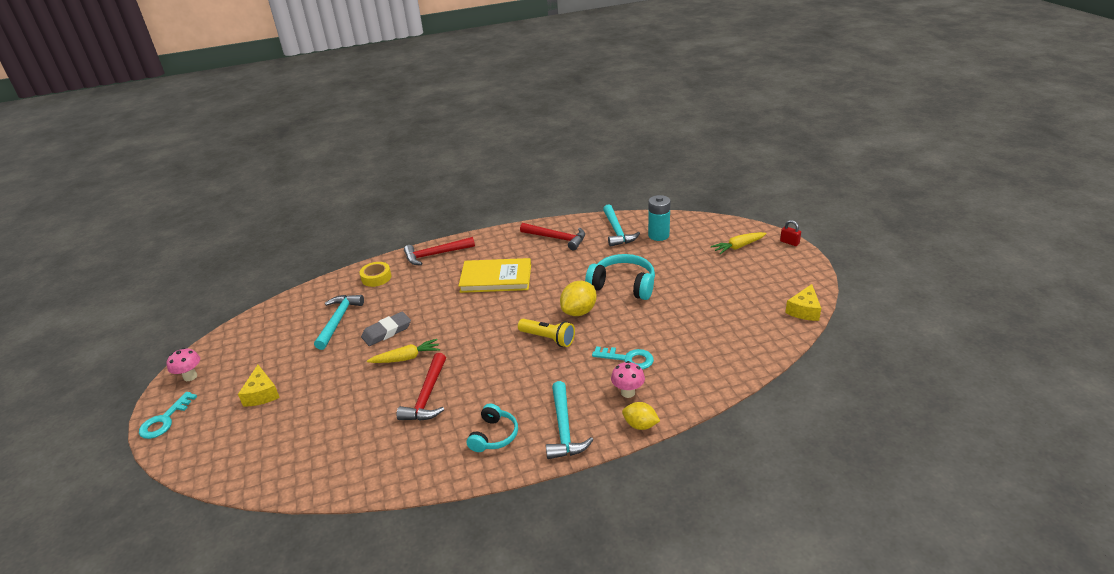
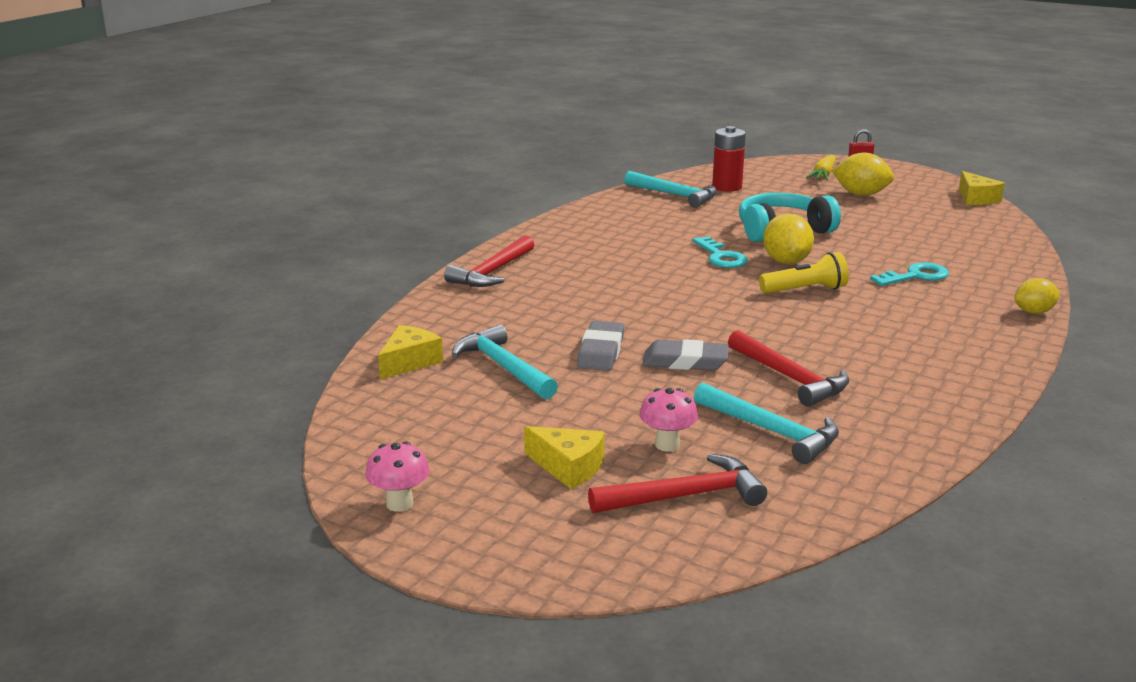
camera: 45 degrees left, 10 degrees down
(165, 420) = (477, 557): turquoise key -> turquoise key (721, 257)
(315, 298) = (409, 362): none -> yellow cheese
(376, 278) = (457, 315): yellow tape -> none
(406, 358) = (685, 361): yellow carrot -> grey eraser
(494, 436) = (933, 374): turquoise headphones -> none
(496, 278) = (626, 267): yellow book -> none
(557, 238) = (619, 218): red hammer -> red hammer (685, 496)
(564, 429) = (981, 341): turquoise hammer -> turquoise hammer (772, 432)
(628, 392) = (971, 297): pink mushroom -> pink mushroom (667, 445)
(658, 235) = (727, 187): turquoise battery -> red battery
(730, 274) = (861, 194): none -> yellow lemon

